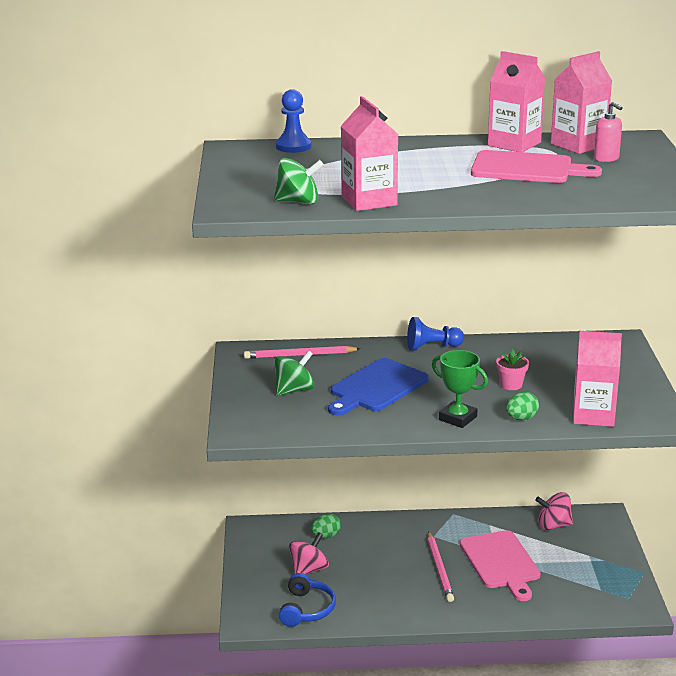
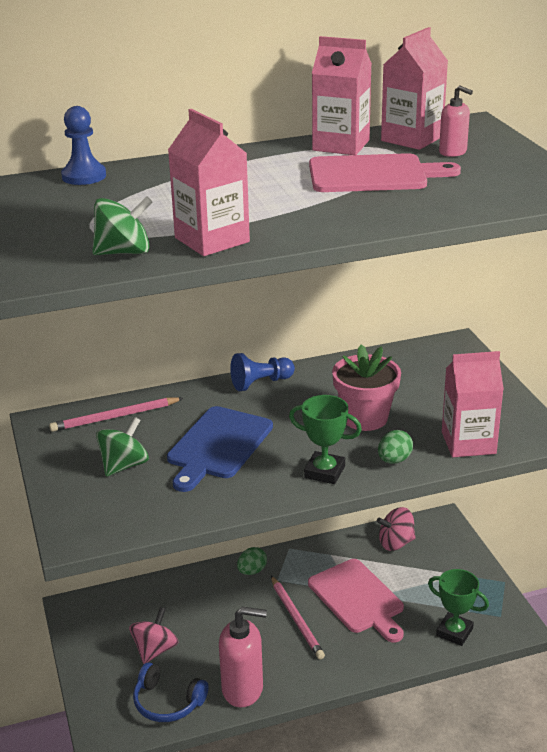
camera: 15 degrees left, 5 degrees up
(307, 609) = (167, 702): blue headphones -> blue headphones turned 120 degrees clockwise
(326, 536) = (162, 602): green egg -> green egg (252, 571)
(374, 611) = (243, 689): none -> pink soap dispenser
(511, 385) = (365, 418): pink flower pot -> pink flower pot, size x1.83
(579, 603) = (454, 632): none -> green trophy

